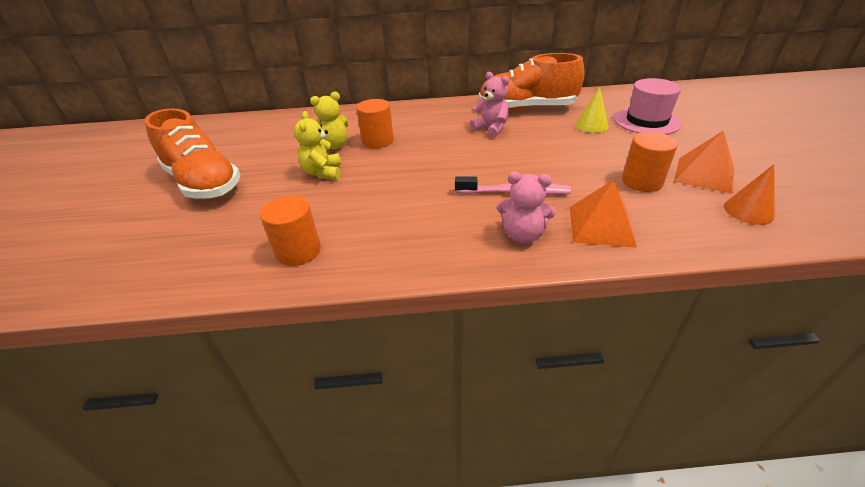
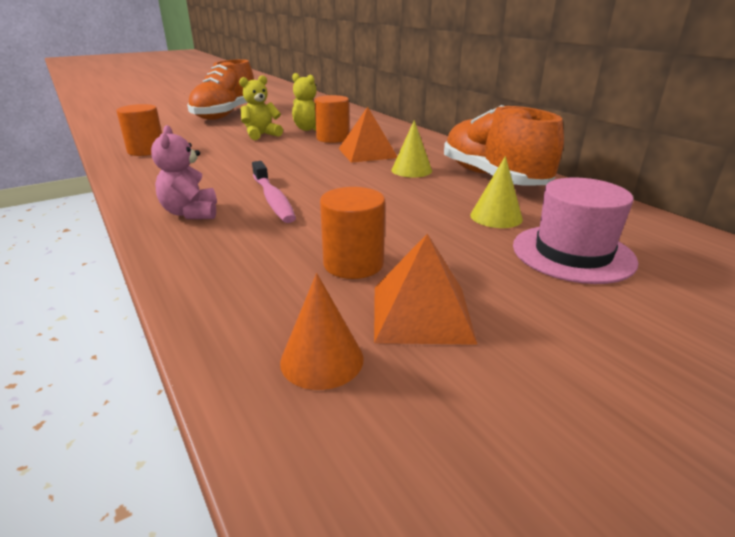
camera: 60 degrees right, 10 degrees down
(491, 129) = (411, 170): pink teddy bear -> yellow cone
(601, 226) = (223, 248): orange pyramid -> orange pyramid (367, 153)

